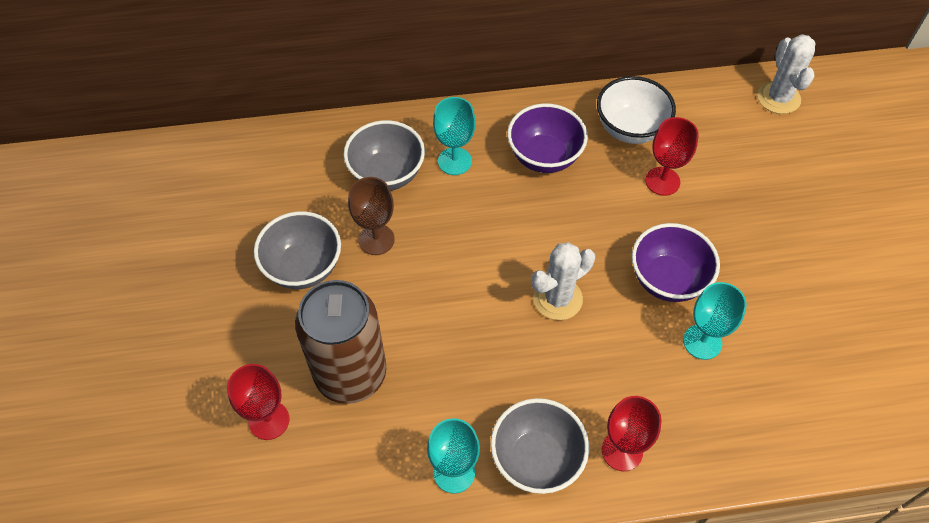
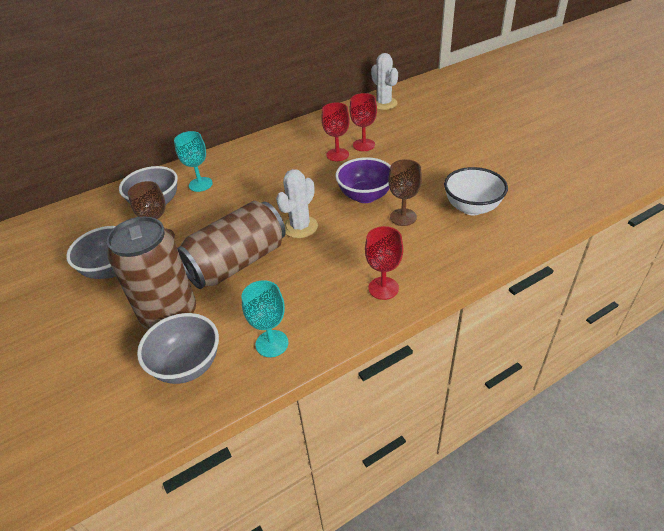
camera: 20 degrees left, 15 degrees down
(269, 420) = (113, 366): red goblet -> red goblet (364, 145)
(456, 324) = (237, 262): none -> brown can
(536, 459) = (327, 313): grey bowl -> grey bowl (187, 365)
(544, 157) = (259, 165): purple bowl -> none
(630, 129) = (306, 139): white bowl -> white bowl (472, 207)
(702, 342) = (403, 217): turquoise goblet -> brown goblet

